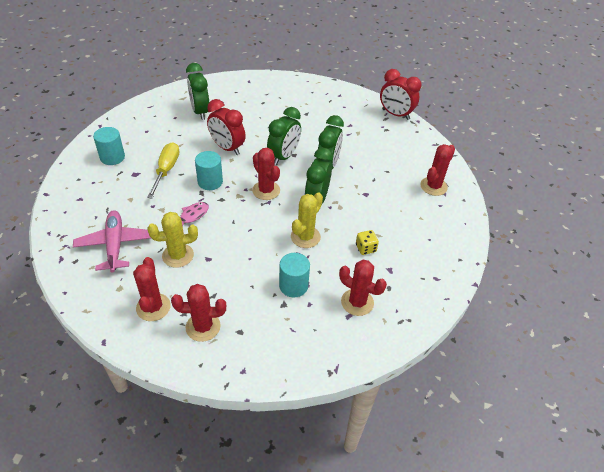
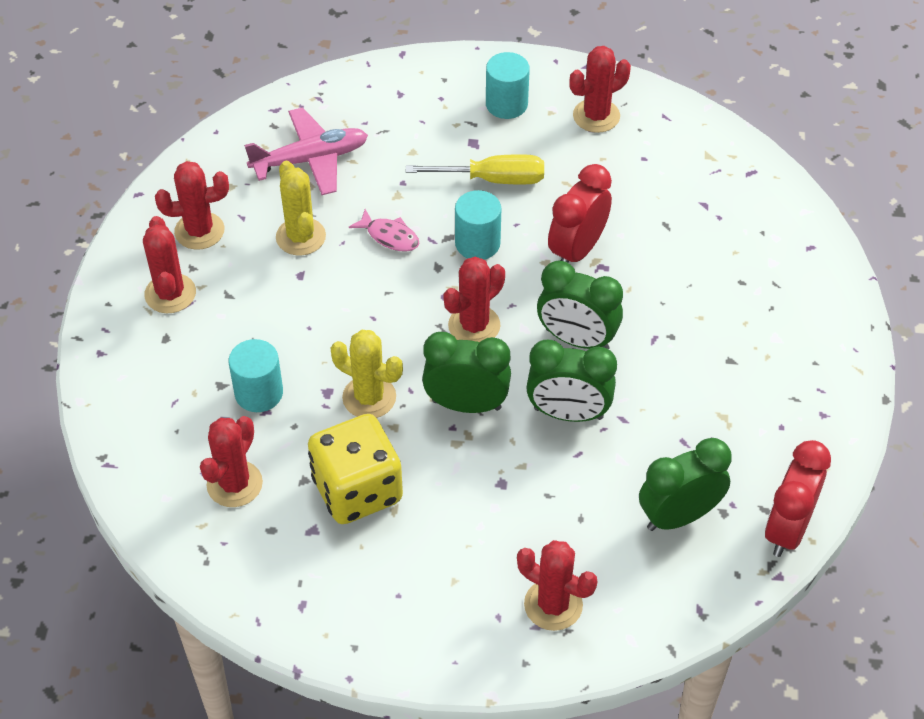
camera: 85 degrees right, 5 degrees up
(138, 127) = (596, 116): none -> red cactus
(200, 112) = (674, 190): green clock -> green clock (679, 516)
(365, 248) = (357, 490): yellow dice -> yellow dice, size x2.30

